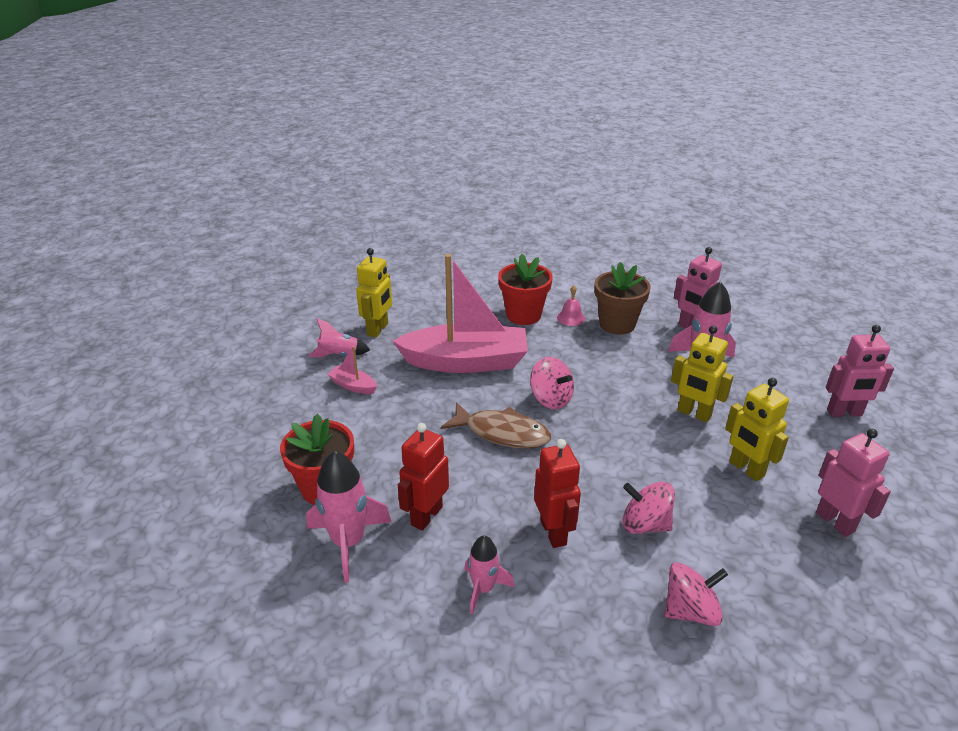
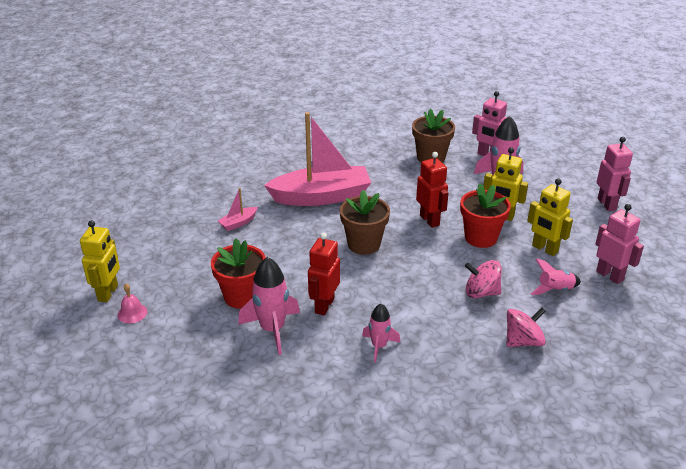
camera: 10 degrees left, 0 degrees up
(339, 355) = (219, 202): pink rocket -> pink rocket (555, 290)
(353, 386) = (238, 223): pink boat -> pink boat turned 60 degrees counterclockwise
(378, 329) = (244, 179): yellow robot -> yellow robot (108, 293)
(502, 433) = (364, 244): brown fish -> brown flower pot
(523, 315) = (357, 157): red flower pot -> red flower pot (480, 237)
(551, 399) = (394, 217): pink spinning top -> none
(554, 532) = (419, 305): red robot -> red robot (430, 220)
(571, 318) = (394, 156): pink bell -> pink bell (132, 313)
(844, 413) = (607, 204): pink robot -> pink robot turned 90 degrees counterclockwise

